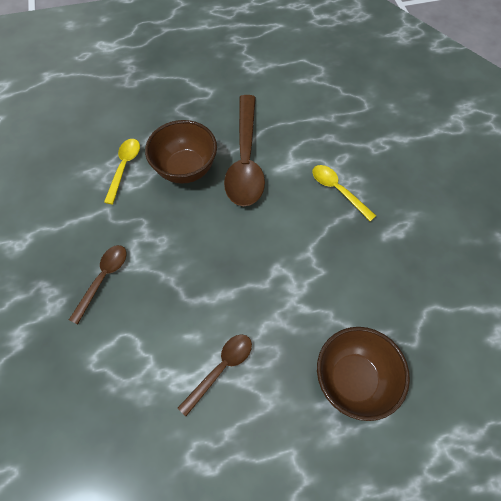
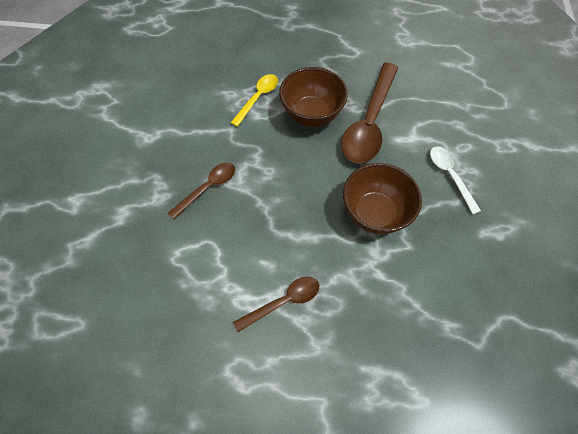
camera: 20 degrees right, 0 degrees up
(338, 190) = (450, 176): yellow spoon -> white spoon
(353, 379) = (405, 356): brown bowl -> brown bowl (374, 213)

